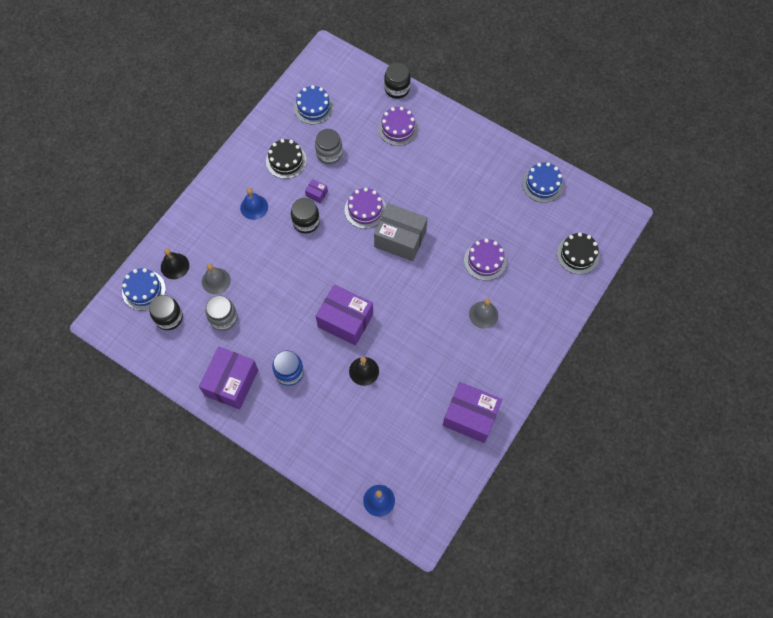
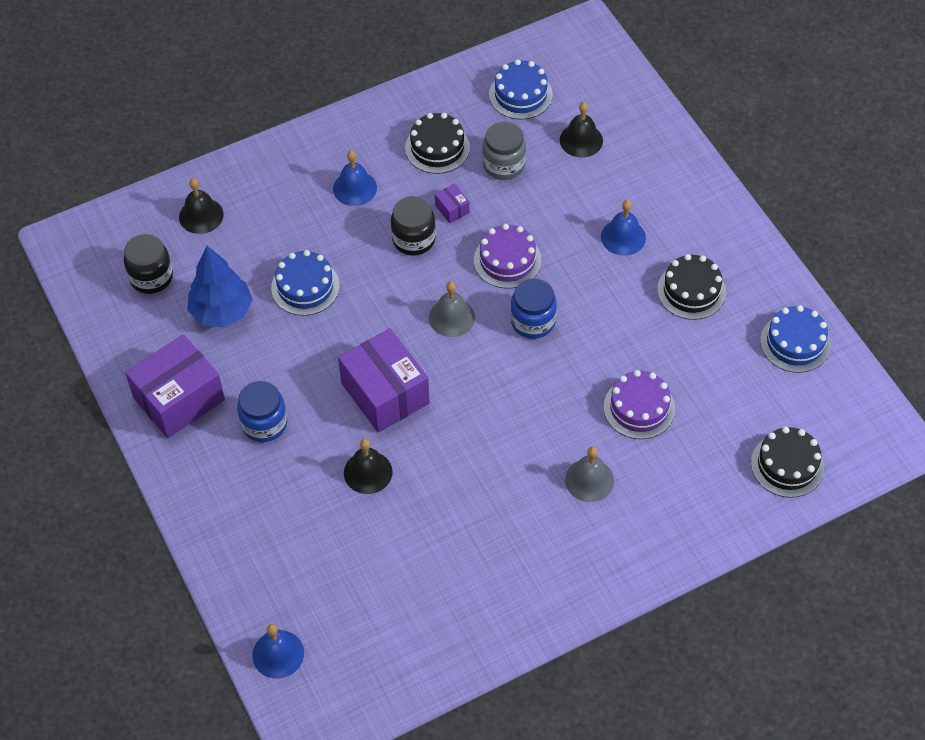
camera: 30 degrees right, 10 degrees down
(143, 290) = (141, 227): blue cake -> blue cake (305, 287)
(216, 281) = (243, 259): grey bell -> grey bell (451, 317)
(223, 318) = (222, 311): grey jar -> blue tree
(363, 119) = (581, 140): none -> black bell
(397, 89) = (657, 120): black jar -> none
(398, 128) = (624, 173): purple cake -> none
(400, 239) = (532, 321): grey box -> blue jar
(419, 166) = (623, 237): none -> blue bell
(470, 417) = (480, 609): purple box -> none
(473, 180) = (691, 291): none -> black cake

